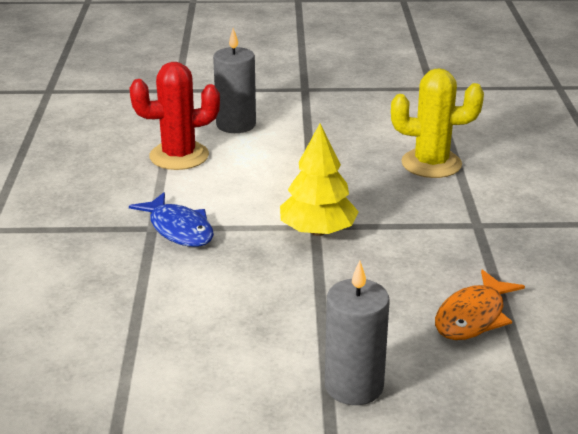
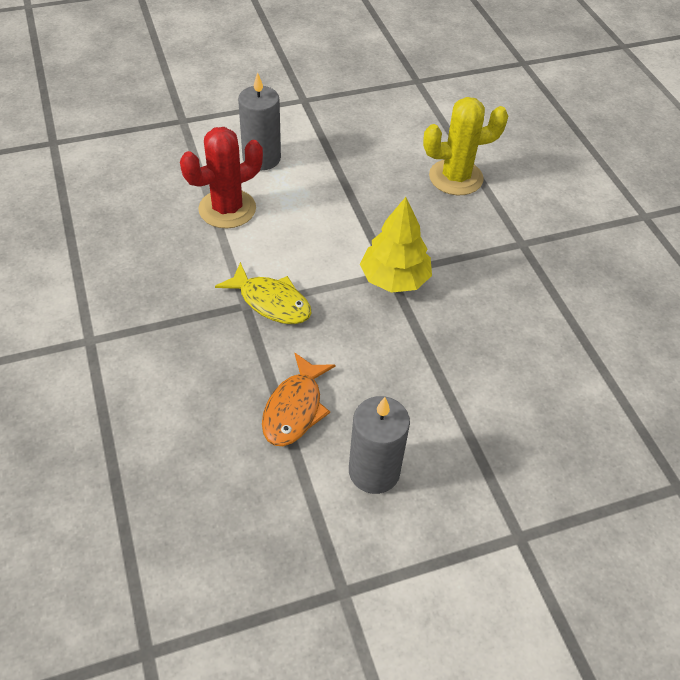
camera: 20 degrees left, 20 degrees up
(179, 229) = (271, 302): blue fish -> yellow fish
(354, 386) = (499, 448): grey candle -> grey candle (374, 471)
(473, 316) = (560, 349): orange fish -> orange fish (295, 409)

